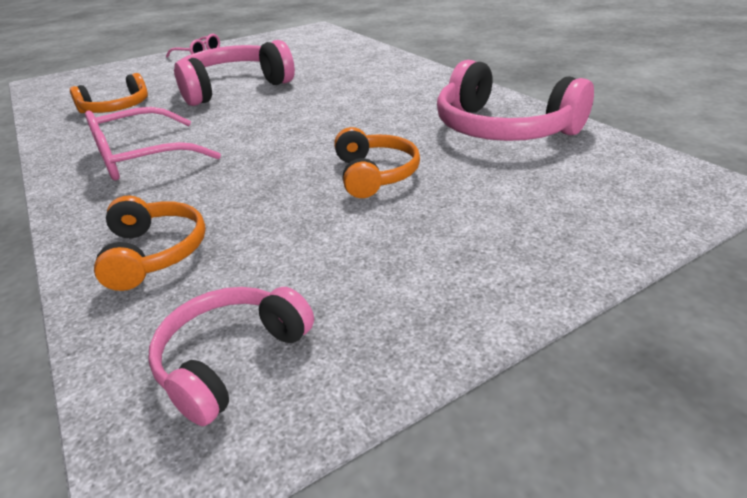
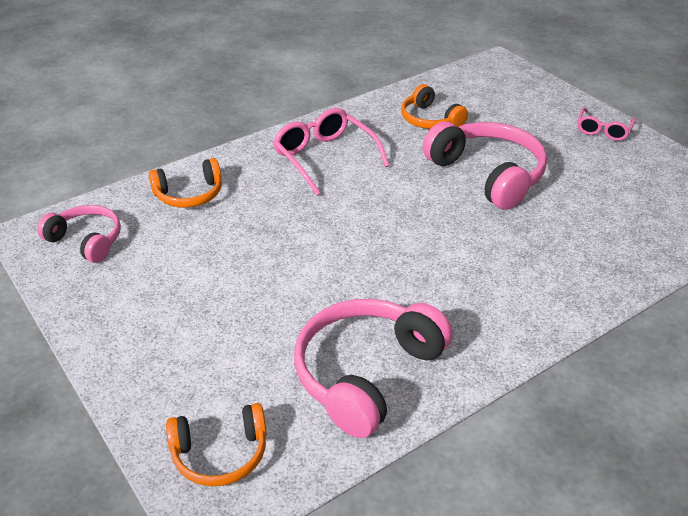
camera: 85 degrees right, 5 degrees up
(374, 174) = (277, 283): orange headphones -> orange headphones (220, 454)

